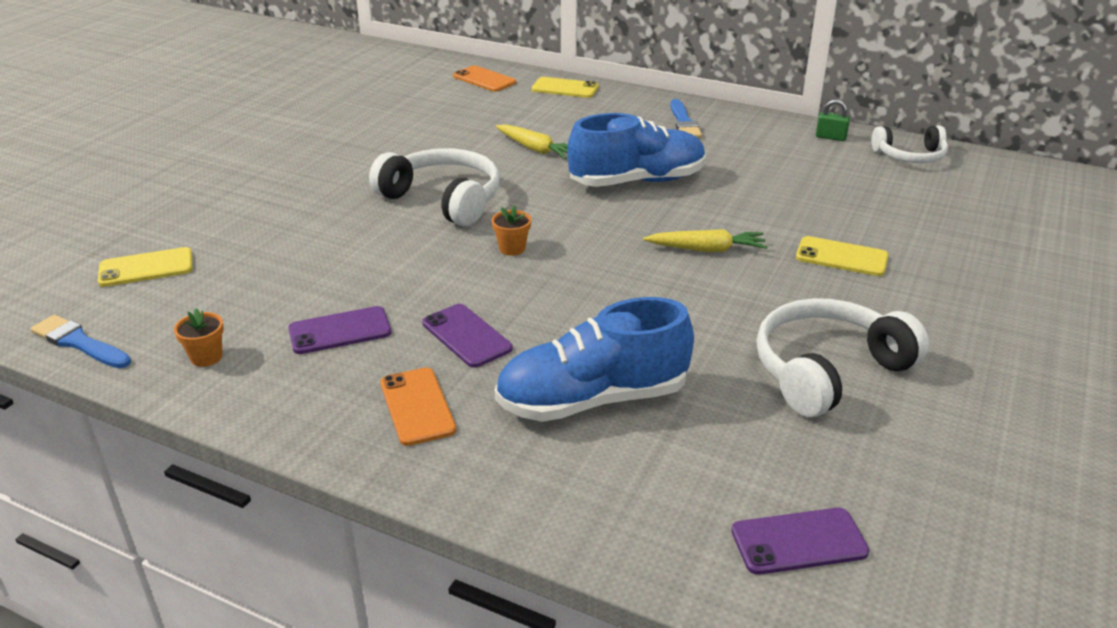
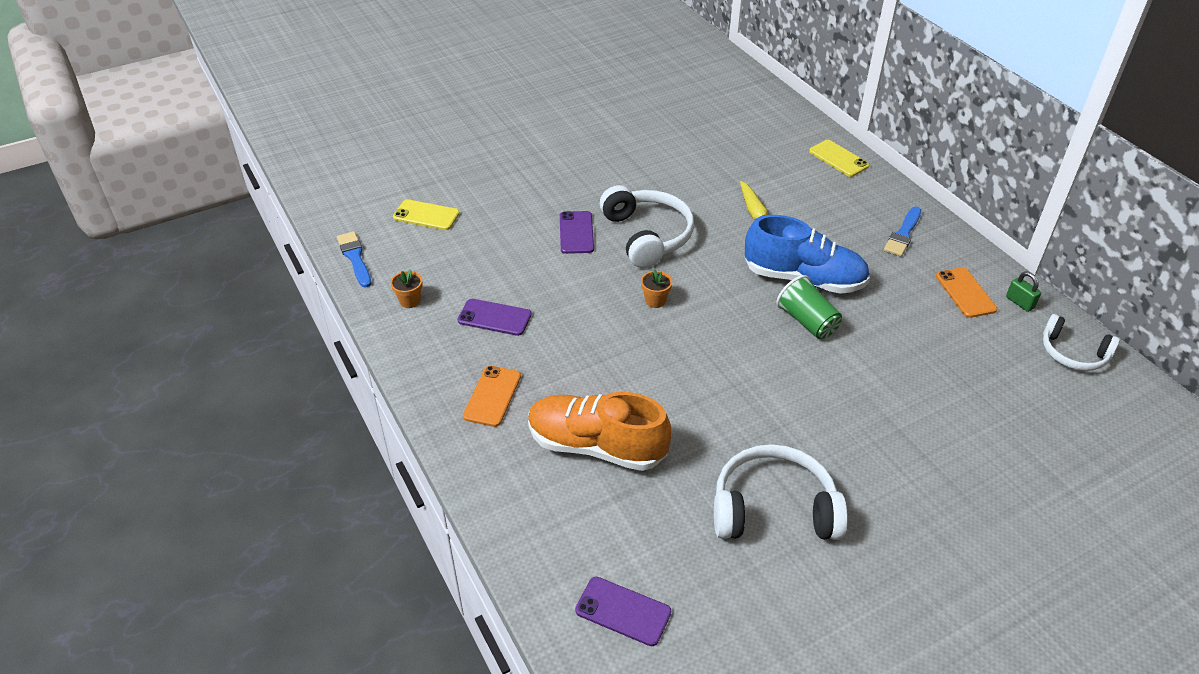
camera: 35 degrees right, 10 degrees up
(466, 336) = (564, 359): purple phone -> purple phone (576, 232)
(484, 79) = (782, 125): orange phone -> orange phone (965, 293)
(592, 399) = (596, 446): blue shoe -> orange shoe
(678, 211) = (807, 321): none -> green cup
(707, 249) = (793, 366): yellow carrot -> none
(841, 257) = (892, 422): yellow phone -> none

